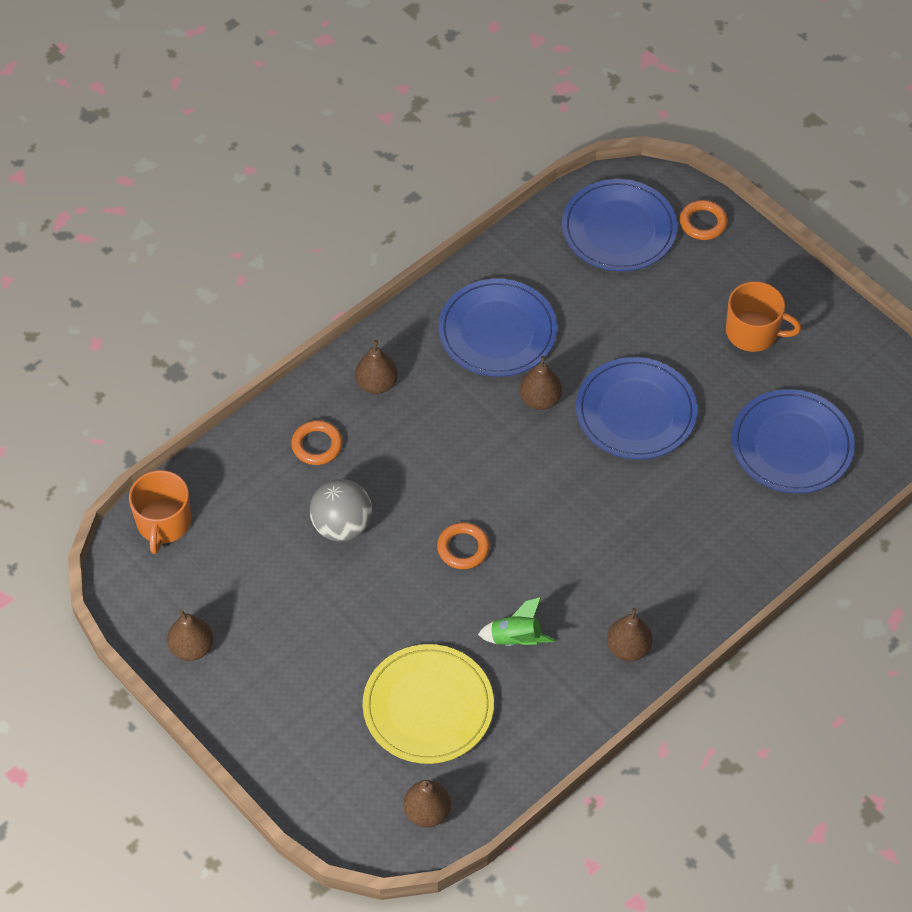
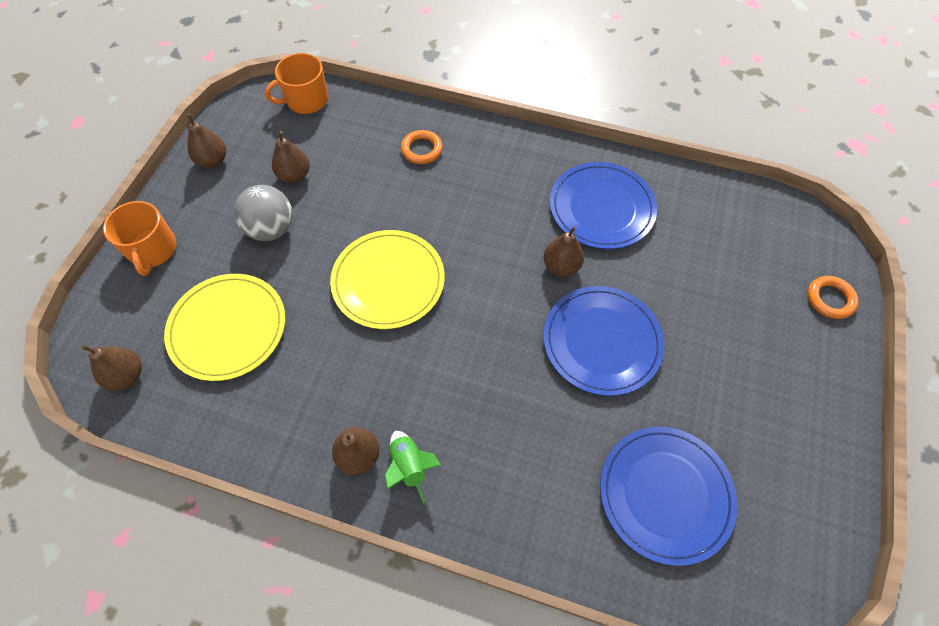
camera: 60 degrees right, 5 degrees up
(342, 526) = (362, 196): grey ball -> grey ball (271, 229)
(376, 384) = (498, 158): brown pear -> brown pear (294, 175)
(463, 548) = (388, 281): orange ring -> yellow plate
(515, 639) = (322, 360): green rocket -> green rocket (409, 466)
(619, 229) = (766, 241): blue plate -> none
(753, 332) = (757, 396): orange mug -> orange mug (153, 250)

